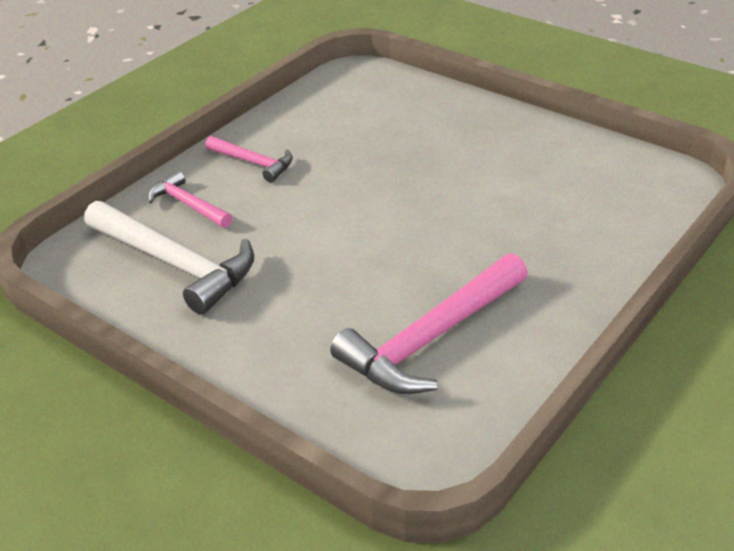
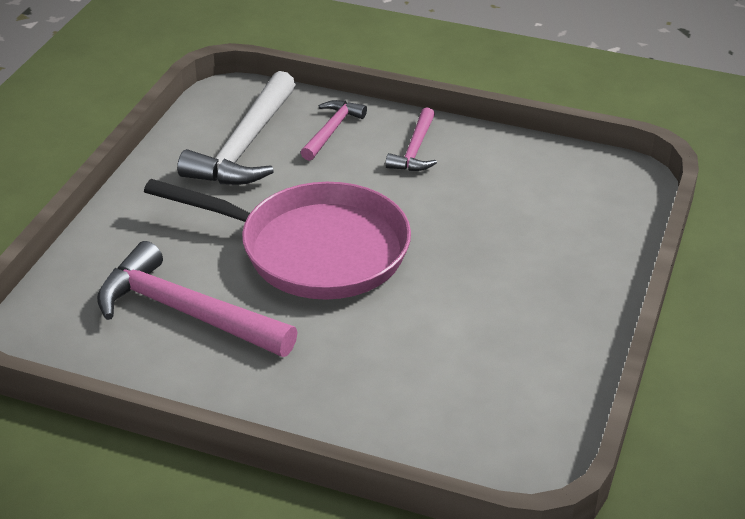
camera: 70 degrees right, 0 degrees up
(371, 243) = (313, 249): none -> pink pan

